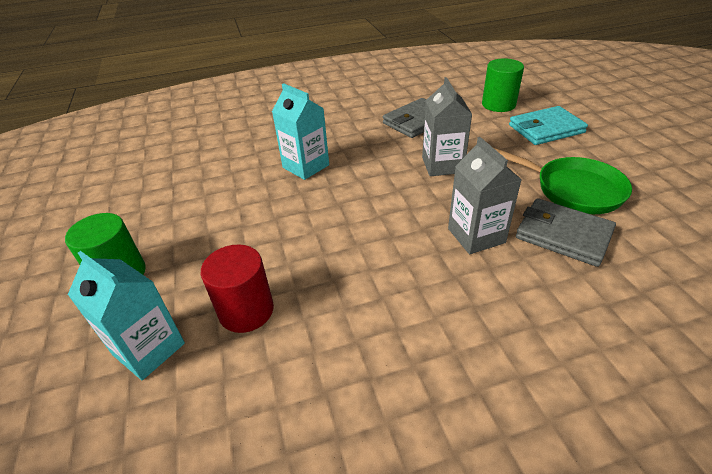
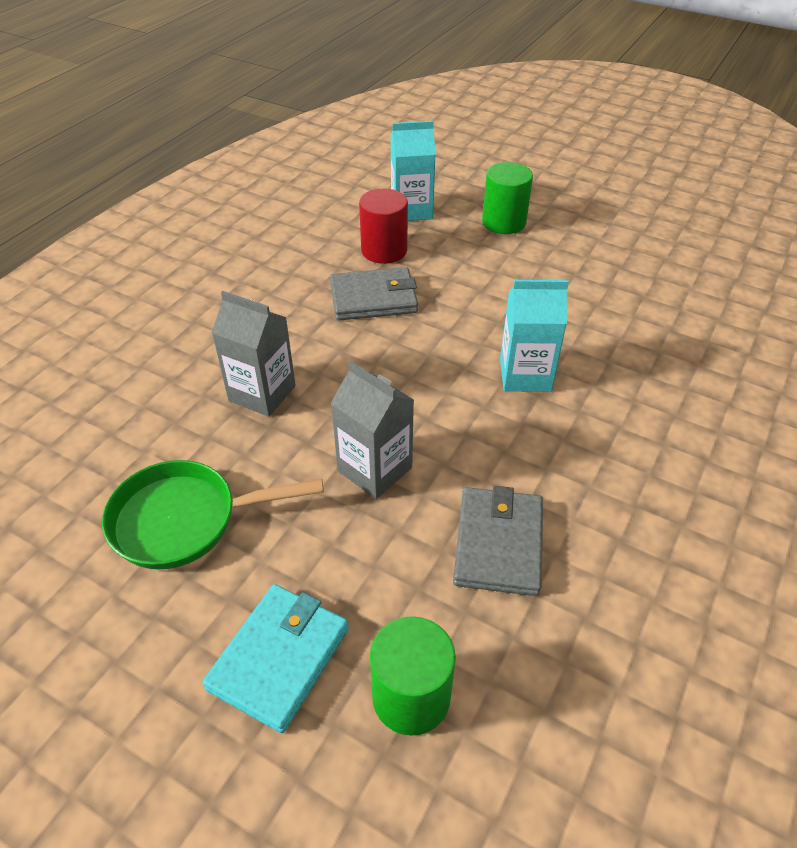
camera: 135 degrees right, 5 degrees up
(563, 235) = (173, 442): grey wallet -> grey wallet (373, 298)

